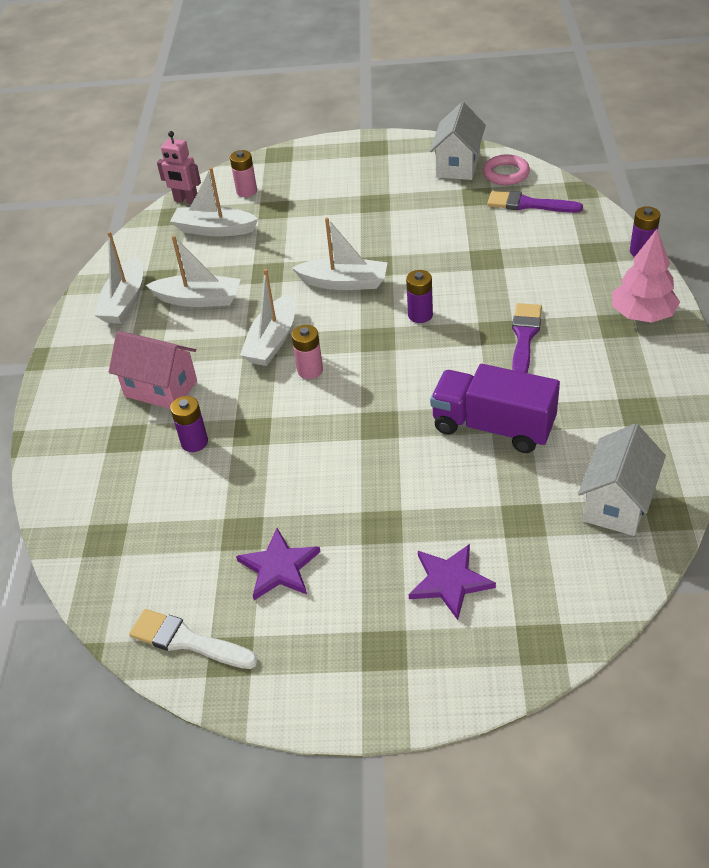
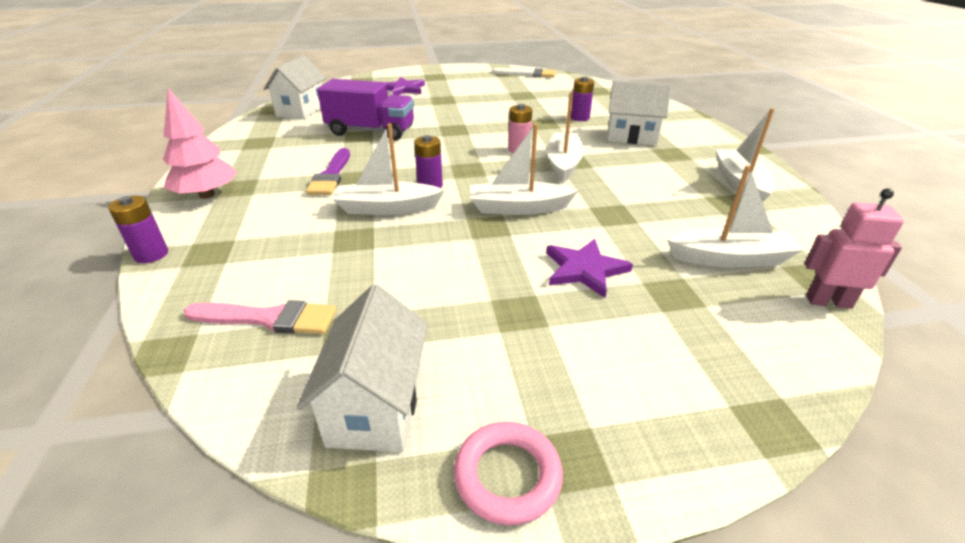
camera: 165 degrees right, 10 degrees down
(161, 388) = (631, 137): pink house -> white house
(199, 299) = (664, 188): white boat -> white boat (387, 208)
(246, 191) = (748, 324): pink battery -> none
(279, 567) = (495, 88): purple star -> purple star (585, 269)
(506, 173) = (284, 386): pink ring -> pink ring (507, 476)
(528, 204) = (269, 318): purple brush -> pink brush

